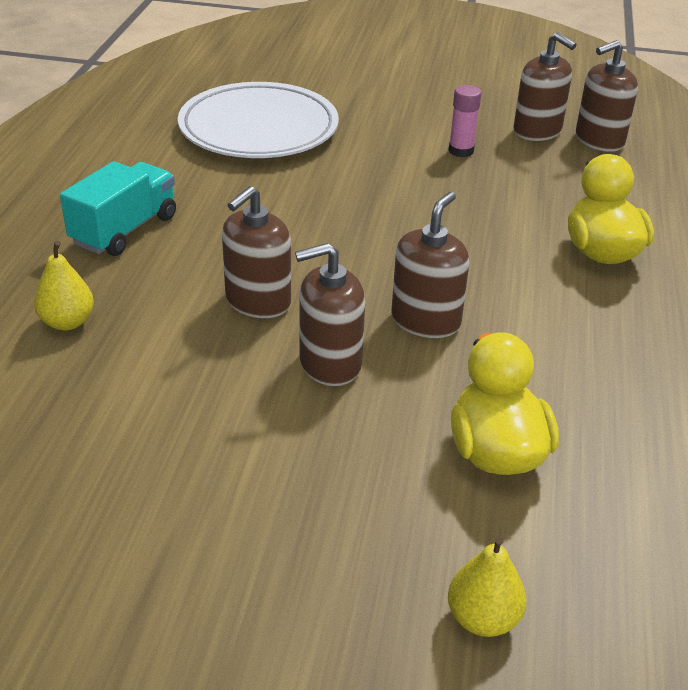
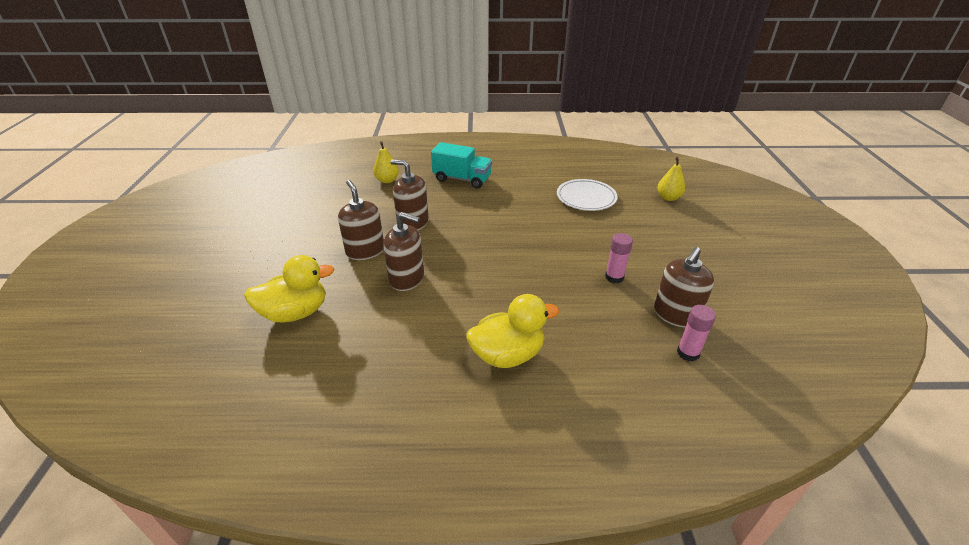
camera: 80 degrees right, 0 degrees up
(258, 129) = (586, 198): white plate -> white plate, size x0.62
(482, 618) = (186, 314): yellow pear -> yellow pear (668, 197)
(599, 140) = (688, 353): brown soap dispenser -> pink glue stick

